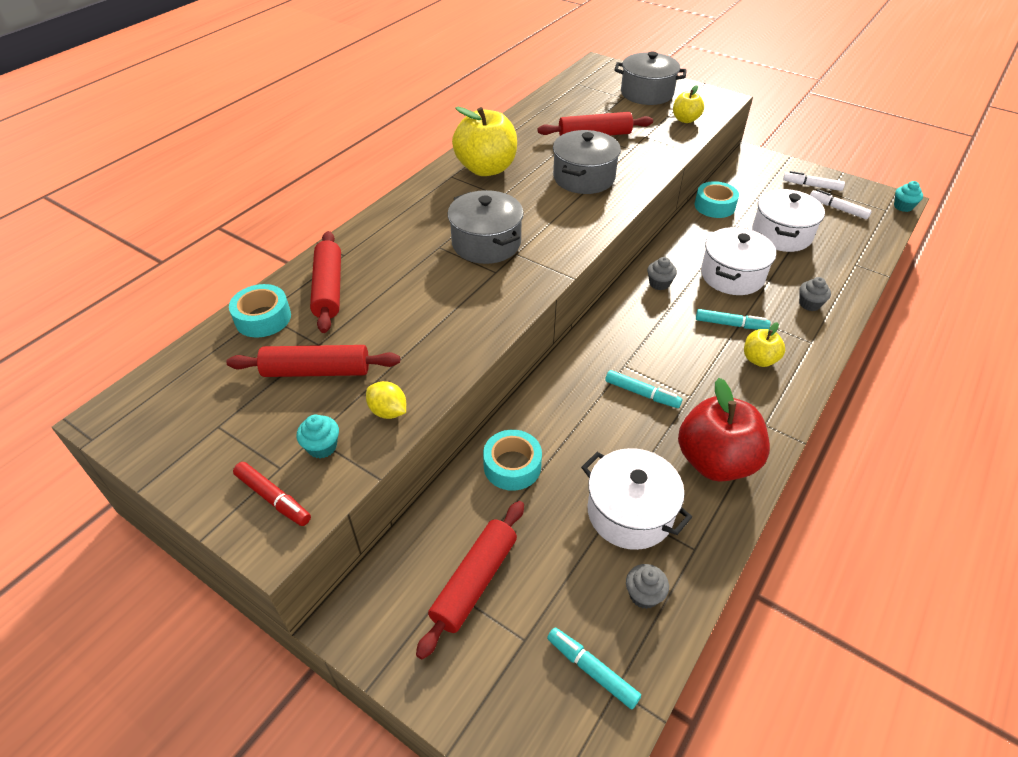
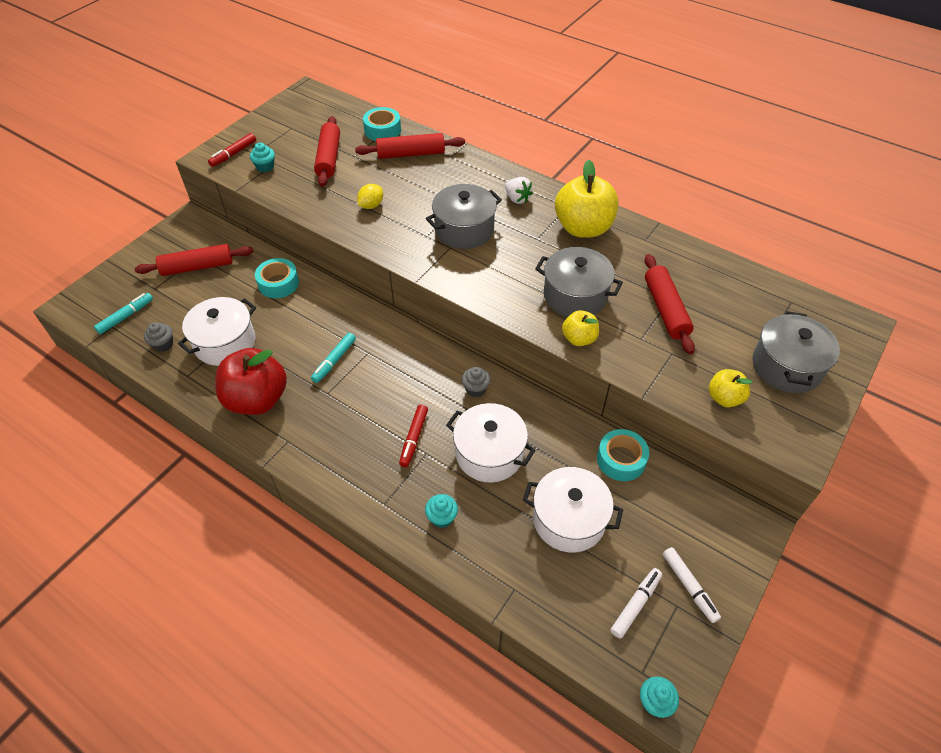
camera: 90 degrees right, 5 degrees up
(388, 411) = (287, 190): yellow lemon -> yellow lemon (371, 205)
(435, 206) = (517, 199): none -> white strawberry
(474, 581) = (197, 267): red rolling pin -> red rolling pin turned 45 degrees counterclockwise
(730, 324) = (414, 438): turquoise marker -> red marker
(759, 359) = (364, 453): yellow apple -> yellow apple (579, 339)
(809, 304) = (442, 517): grey cupcake -> turquoise cupcake
(812, 186) = (689, 586): white marker -> white marker turned 135 degrees clockwise

